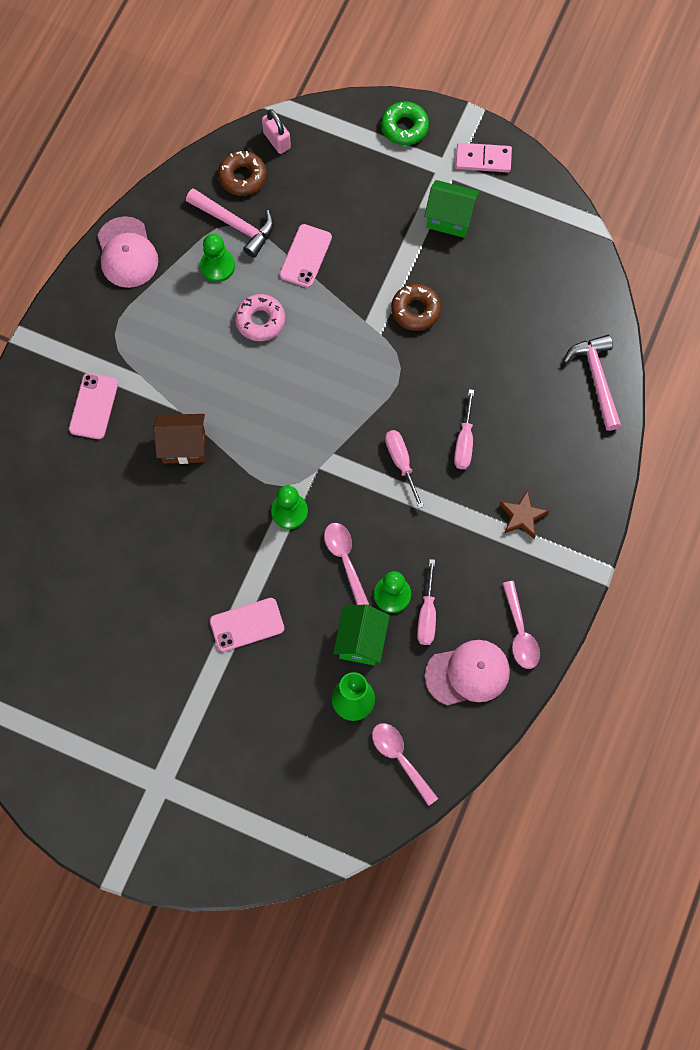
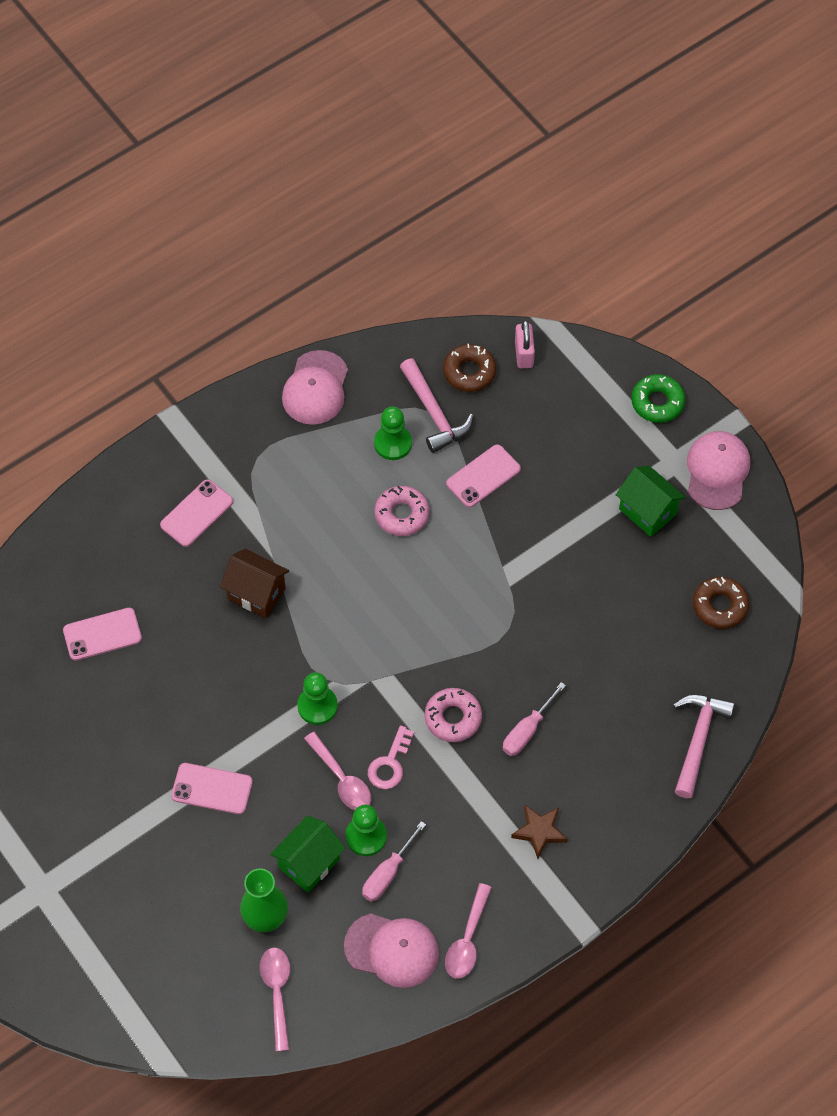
camera: 30 degrees right, 10 degrees down
(78, 547) = (102, 634): none -> pink phone
(345, 559) = (342, 779): pink spoon -> pink spoon turned 135 degrees clockwise
(375, 526) = (390, 764): none -> pink key
(401, 463) = (453, 718): pink screwdriver -> pink donut
(415, 310) = (558, 581): brown donut -> brown donut (720, 606)
(483, 159) = (717, 471): pink domino -> pink cap

